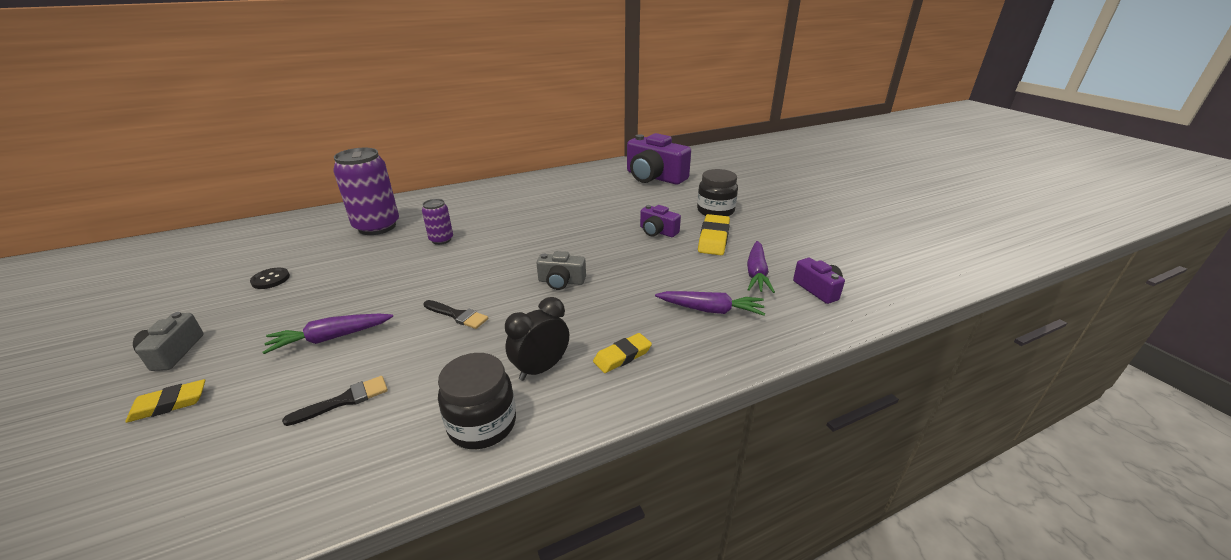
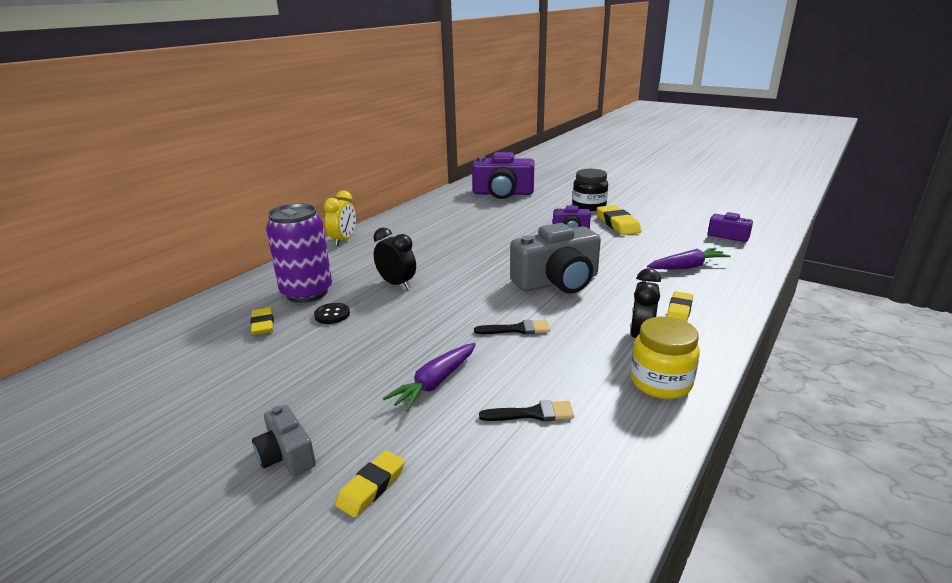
camera: 30 degrees left, 5 degrees down
(270, 279) = (273, 366): black button -> black button (332, 315)
(316, 243) = (263, 324): none -> yellow eraser
(344, 400) = (532, 414): black brush -> black brush turned 60 degrees clockwise
(441, 240) = (397, 284): purple can -> black clock
(466, 189) = (343, 241): none -> yellow clock
(482, 424) = (660, 382): black jar -> yellow jar
(561, 281) = (557, 282): grey camera -> grey camera, size x1.97
(756, 273) = (679, 237): purple carrot -> none

